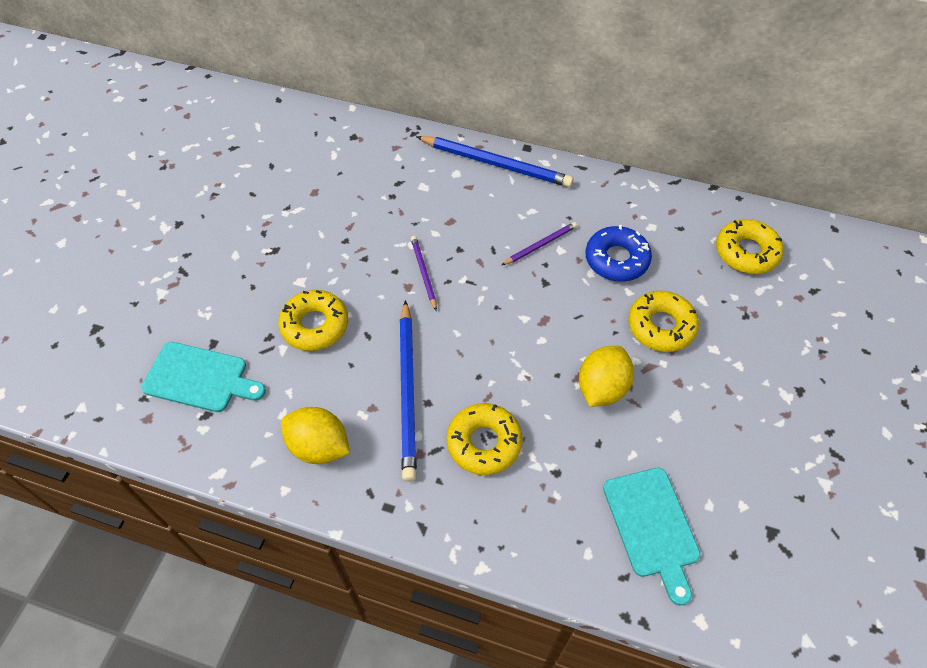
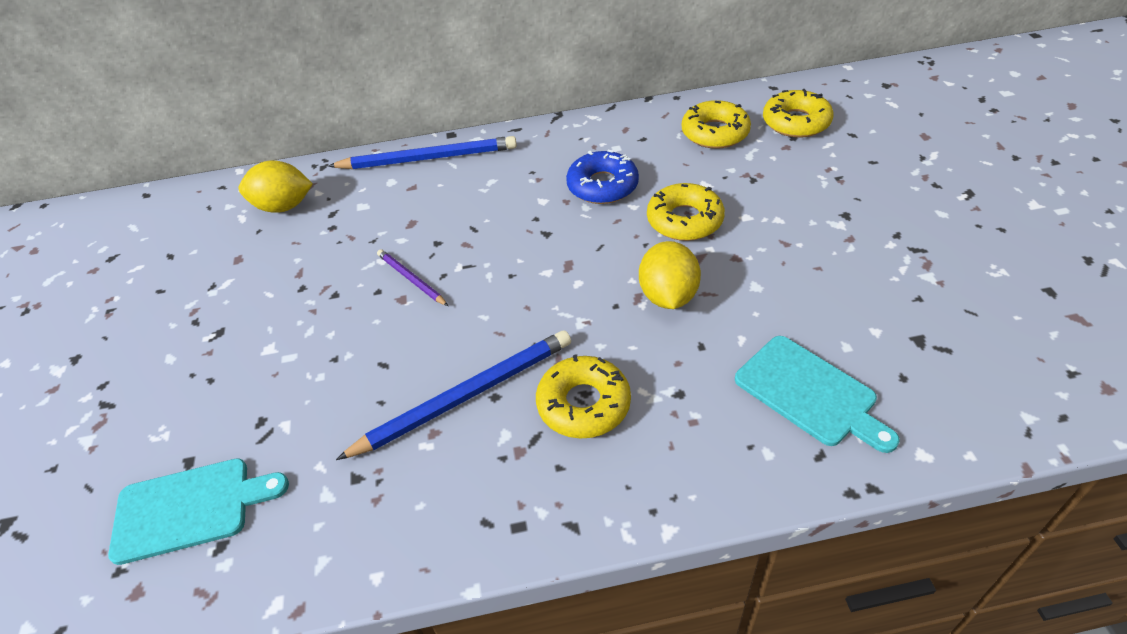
camera: 25 degrees left, 10 degrees down
(315, 325) = (313, 383): yellow donut -> yellow donut (796, 122)
(319, 446) = (393, 505): yellow lemon -> yellow lemon (283, 206)
(408, 391) = (465, 396): blue pencil -> blue pencil turned 90 degrees counterclockwise
(540, 245) = (519, 205): purple pencil -> none

